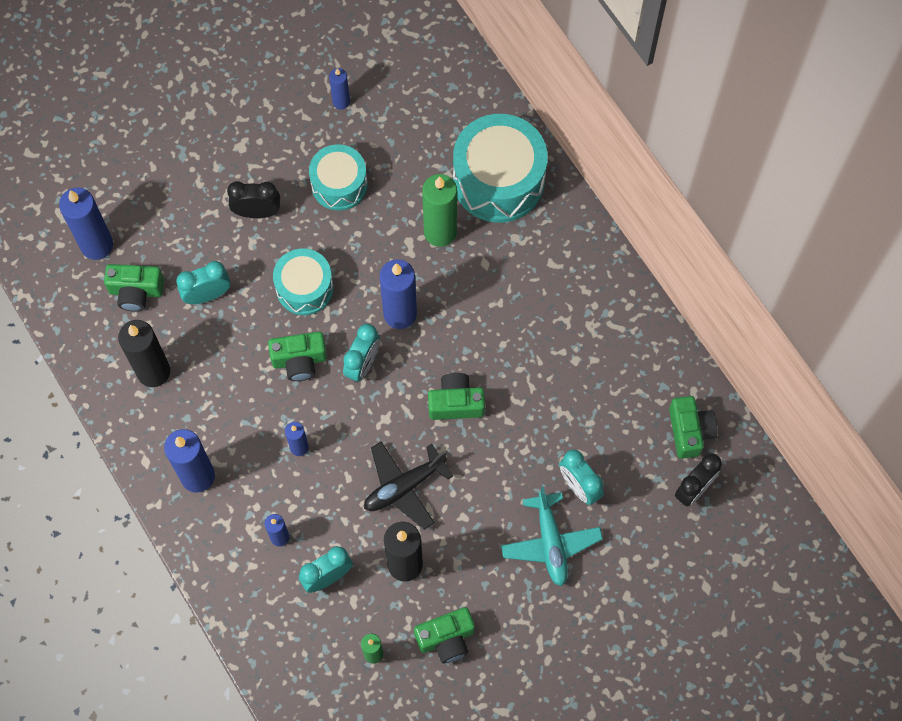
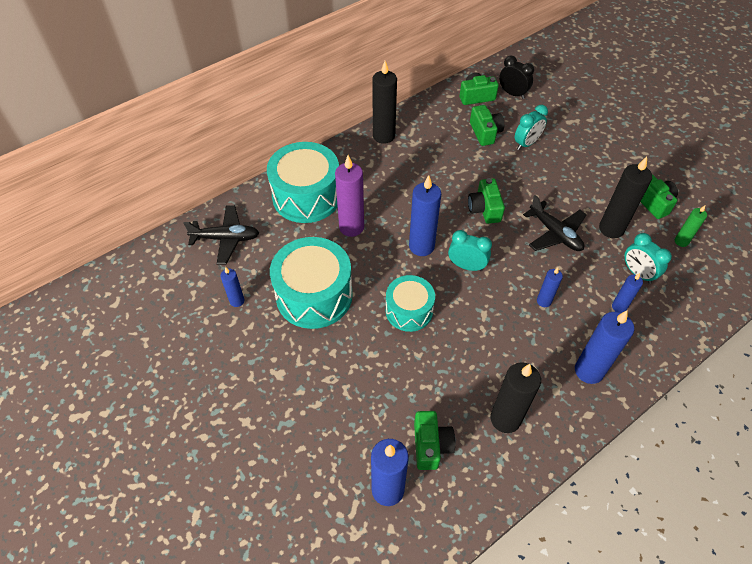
camera: 95 degrees left, 15 degrees down
(207, 295) = (425, 383): turquoise clock -> none
(257, 212) = (343, 353): black clock -> none
(299, 360) = (472, 308): green camera -> green camera (485, 132)
(339, 184) = (314, 295): turquoise drum -> turquoise drum, size x1.64
(436, 87) = (226, 238): none -> black plane
(440, 232) = (351, 227): green candle -> purple candle
(550, 543) = (569, 155): turquoise plane -> none
(608, 286) = (384, 136): none -> black candle

